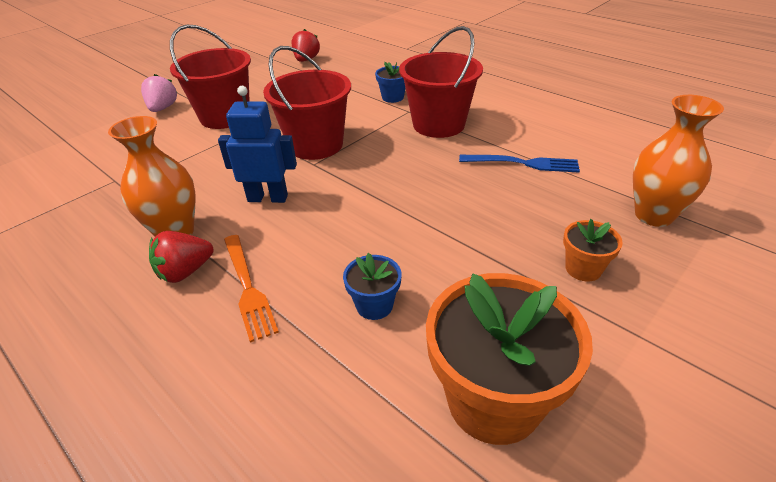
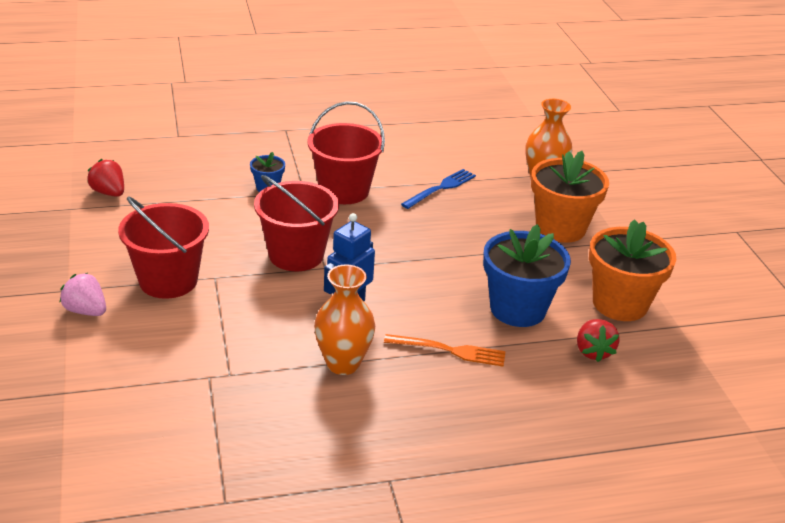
camera: 60 degrees left, 5 degrees down
(185, 272) = (401, 372): red strawberry -> red strawberry (593, 351)
(374, 305) = (517, 309): blue flower pot -> blue flower pot, size x2.10
(583, 269) = (560, 228): orange flower pot -> orange flower pot, size x2.10

